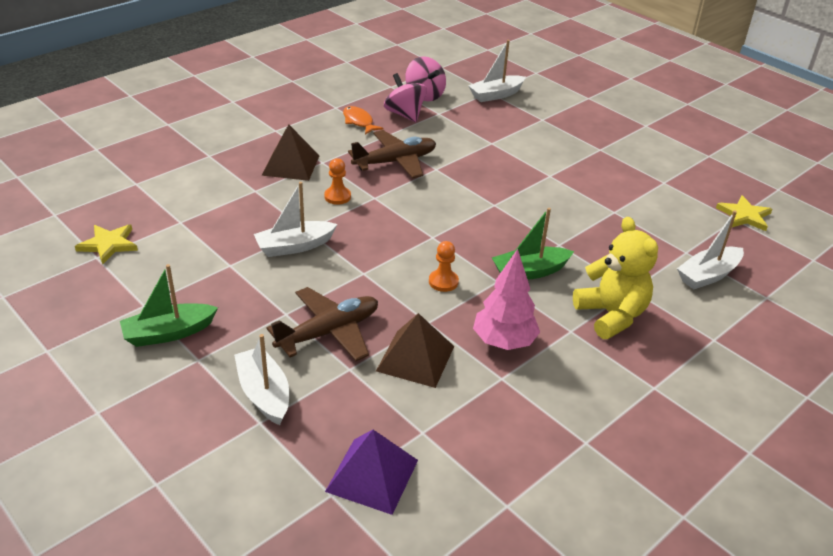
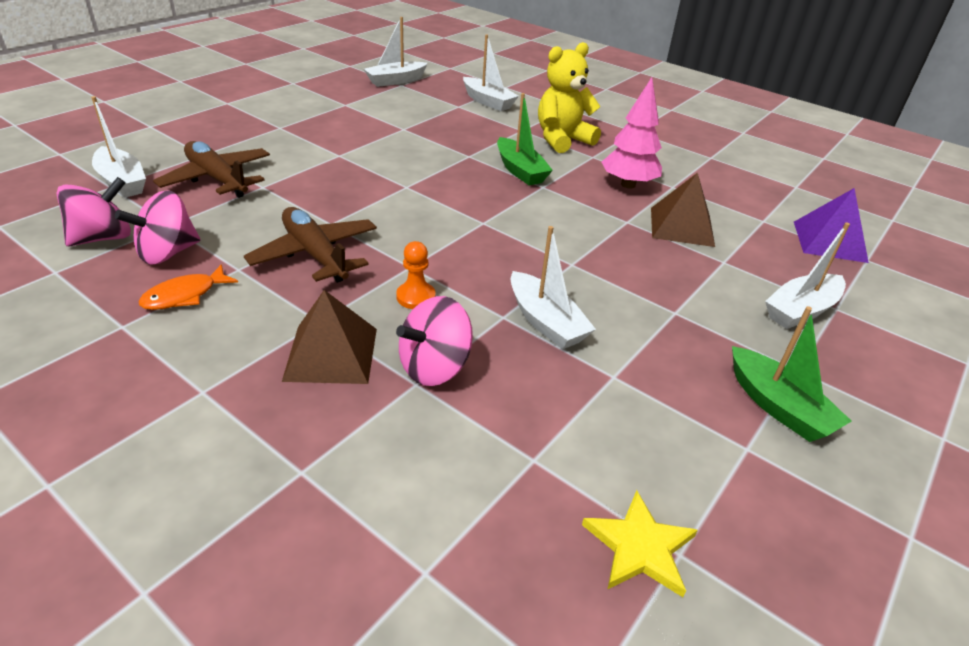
camera: 100 degrees left, 0 degrees up
(266, 197) = (434, 367): none -> pink spinning top
(329, 332) = (684, 278): brown plane -> brown plane (217, 179)
(443, 282) = (560, 214): orange pawn -> none
(744, 216) = (395, 81): yellow star -> white boat

